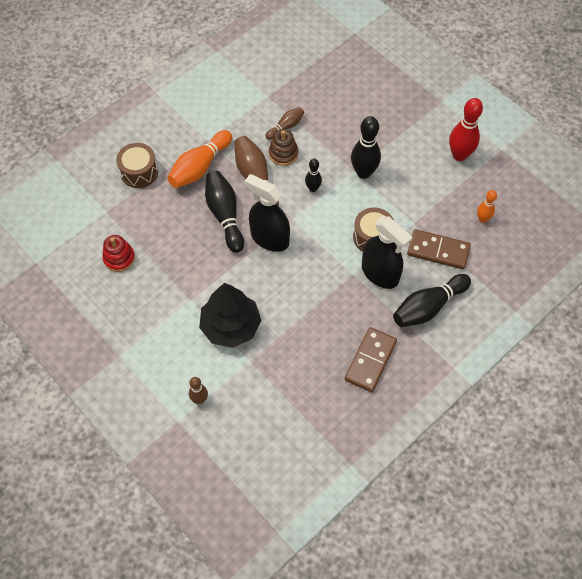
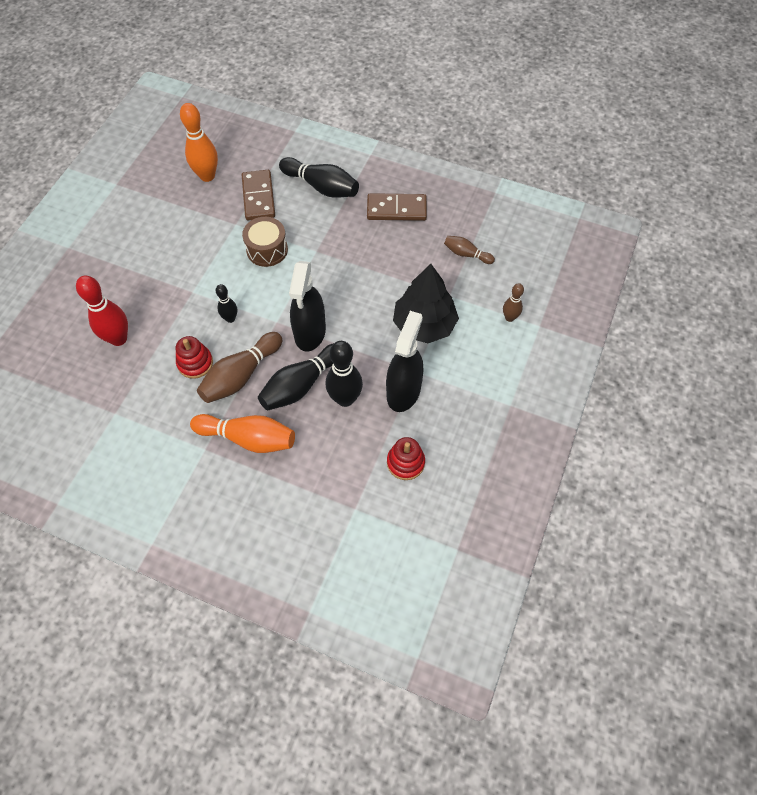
camera: 115 degrees left, 0 degrees up
(139, 172) = (283, 501): brown drum -> none
(283, 154) = (195, 363): brown stacking toy -> red stacking toy
(286, 127) = (155, 376): brown bowling pin -> brown bowling pin (466, 254)
(363, 172) = (191, 282): black bowling pin -> black bowling pin (345, 399)
(380, 273) = (305, 231): black spray bottle -> black spray bottle (403, 391)
(459, 155) = (136, 213): red bowling pin -> red bowling pin (118, 338)
(482, 219) = (207, 176): orange bowling pin -> orange bowling pin, size x1.78

